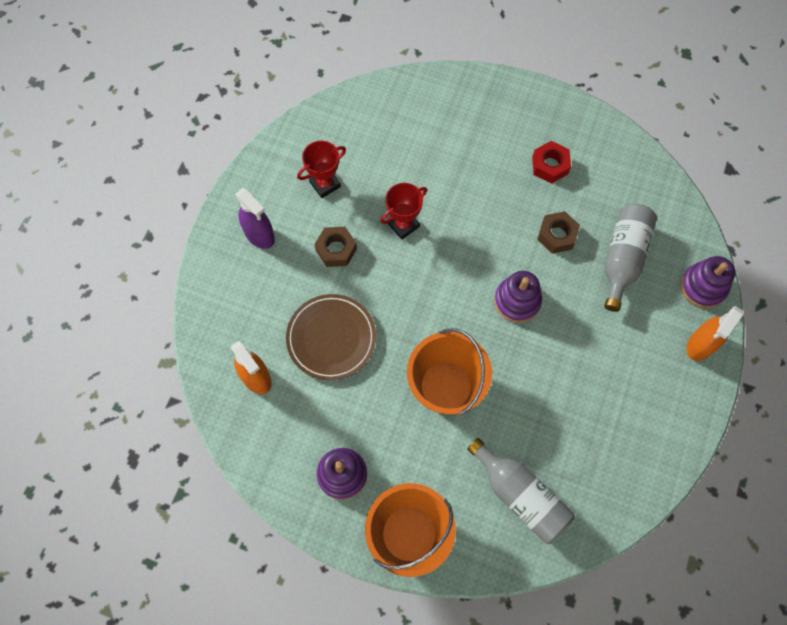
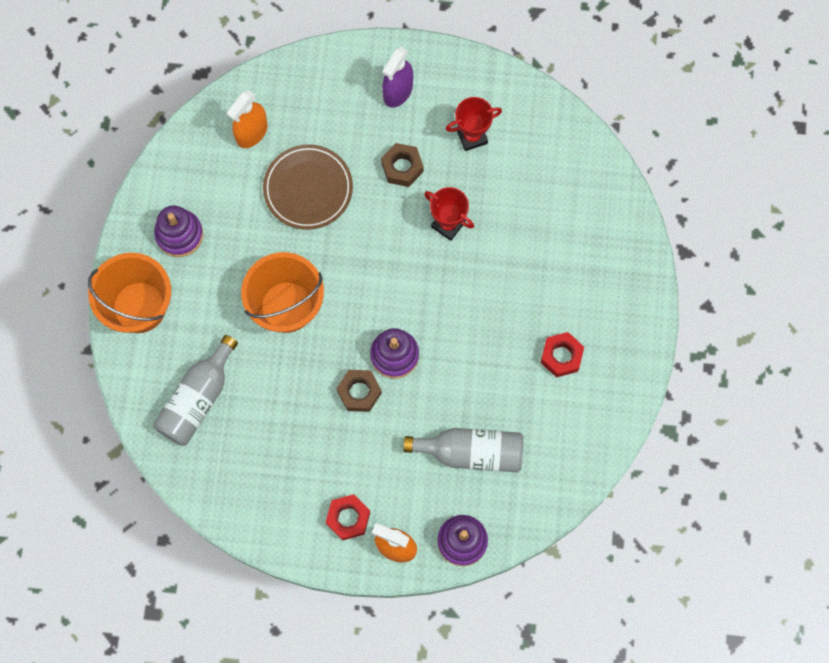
camera: 75 degrees right, 5 degrees up
(325, 184) = (472, 137): red trophy -> red trophy turned 60 degrees counterclockwise
(557, 235) = (479, 380): brown nut -> brown nut (359, 392)
(666, 380) = (348, 518): none -> red nut

